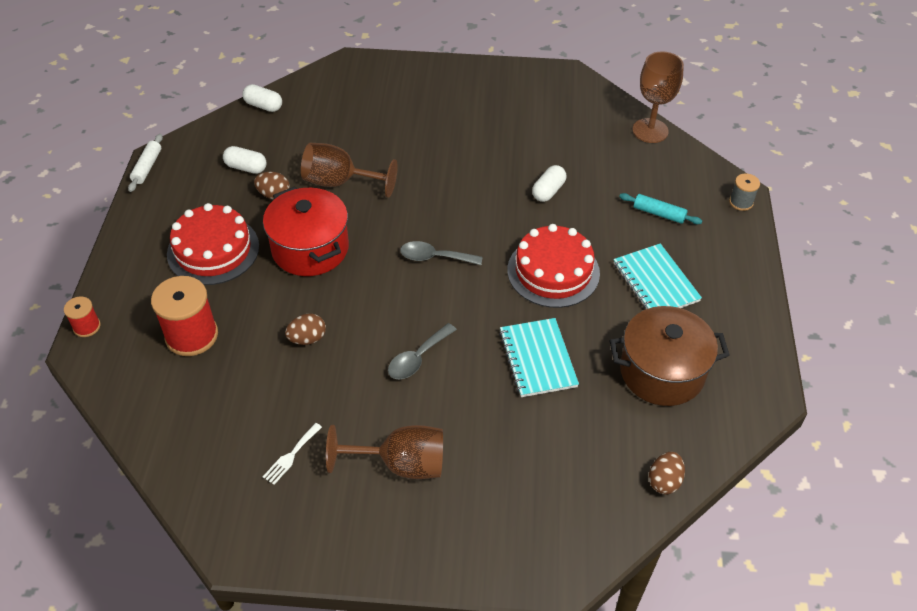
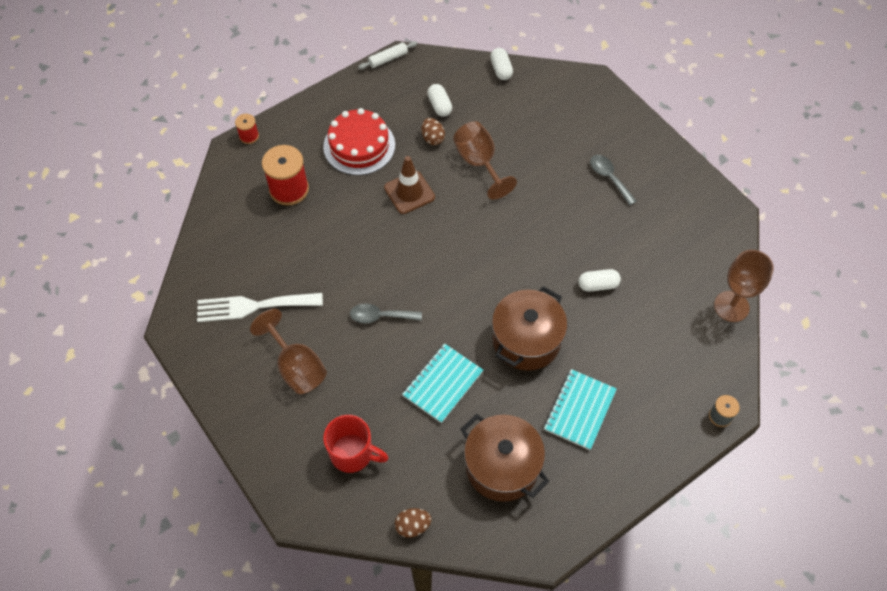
camera: 50 degrees right, 10 degrees up
(291, 456) = (253, 306): white fork -> white fork, size x2.18
(307, 339) = (340, 247): brown egg -> none
(310, 248) = (409, 192): red pot -> brown traffic cone
(434, 257) = (469, 264): grey spoon -> grey spoon (609, 178)
(544, 479) = (353, 453): none -> red mug
(553, 271) = (526, 340): red cake -> brown pot
(659, 213) = (649, 369): turquoise rolling pin -> none

